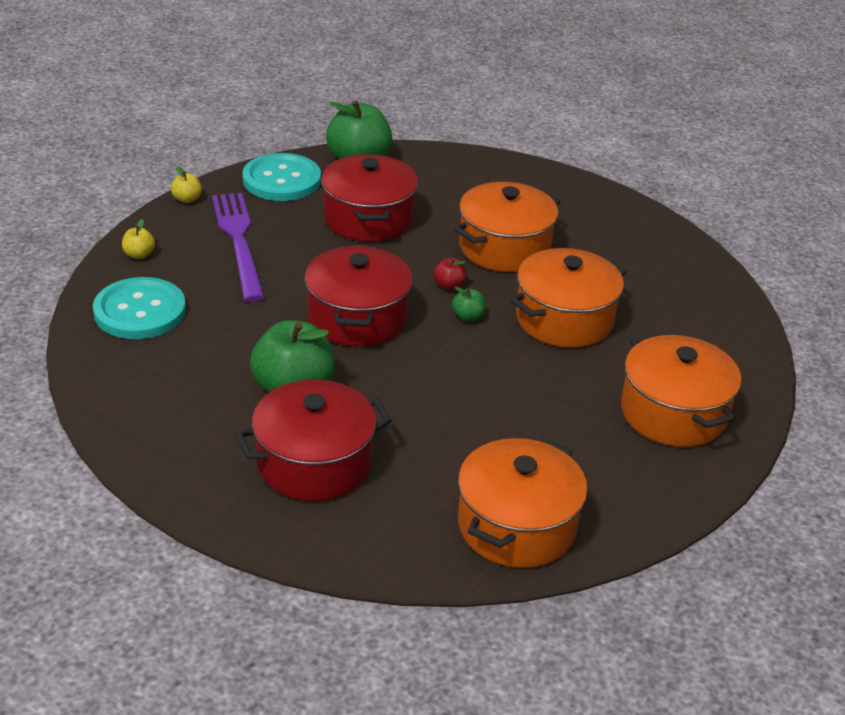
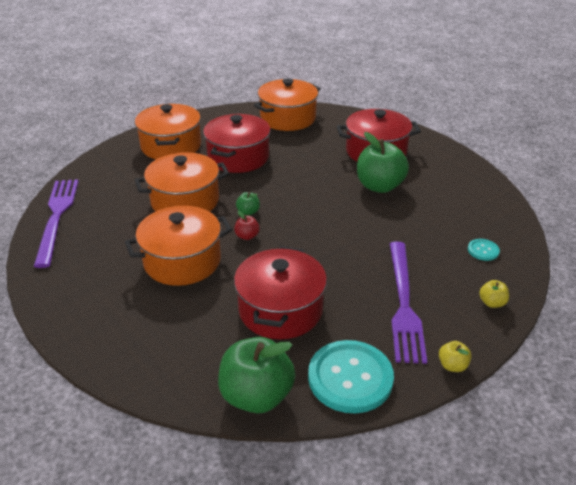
camera: 160 degrees left, 0 degrees up
(140, 311) = (483, 250): turquoise button -> turquoise button, size x0.45
(357, 318) = (325, 222): red pot -> red pot (238, 157)
(702, 274) = (57, 217): none -> purple fork

